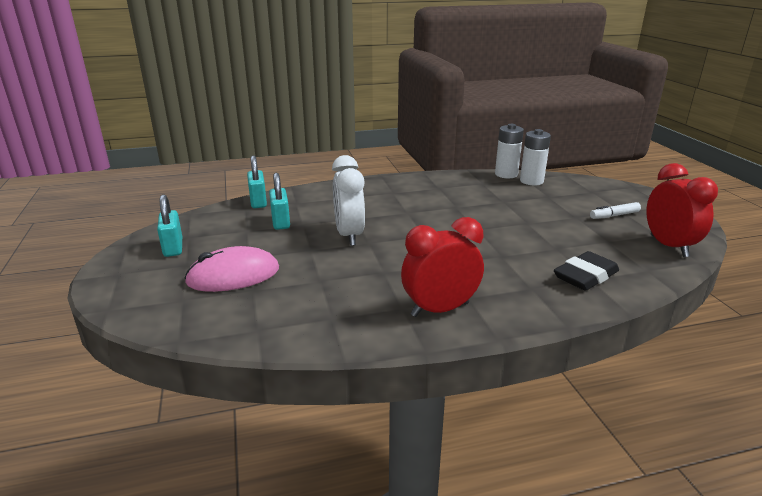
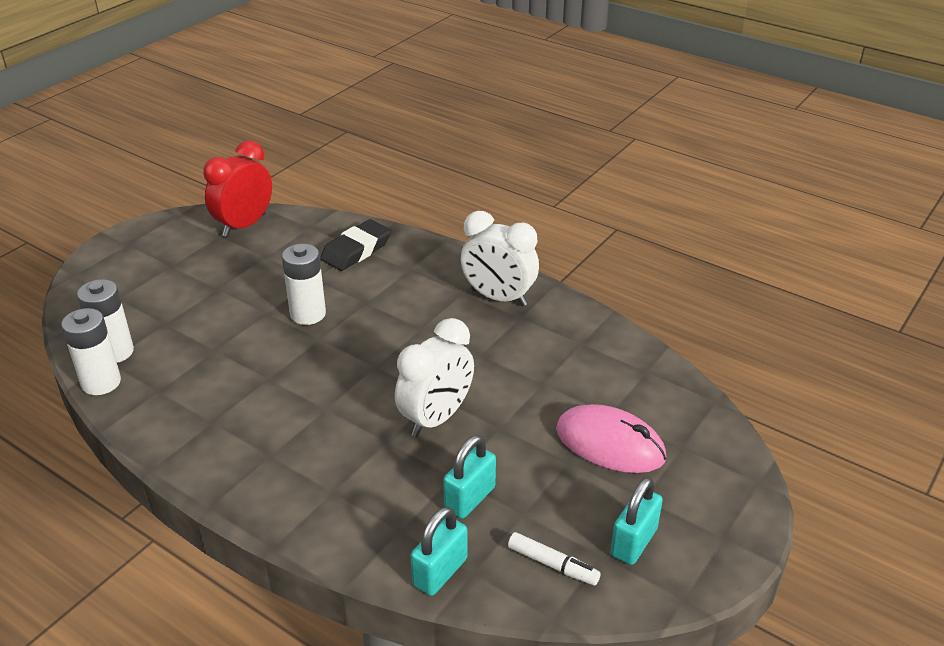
camera: 130 degrees left, 10 degrees up
(440, 309) = (498, 298): red clock -> white clock
(509, 233) = (308, 314): none -> white battery
(585, 276) = (356, 250): black eraser -> black eraser turned 60 degrees counterclockwise
(614, 215) = (190, 267): white marker -> white marker (552, 565)

